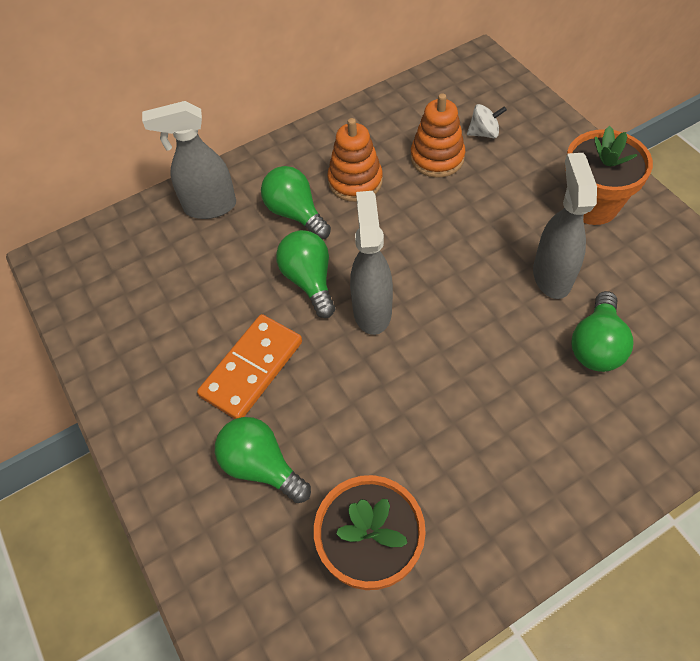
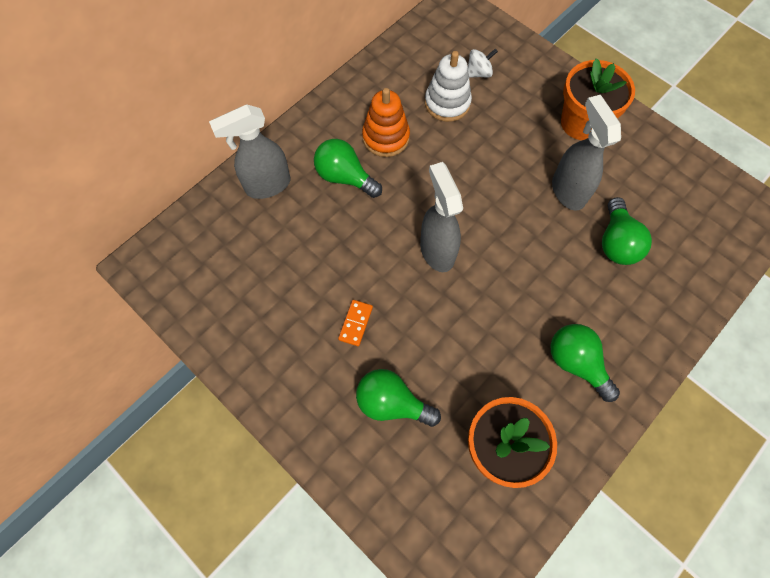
camera: 20 degrees left, 10 degrees up
(251, 369) = (355, 323): orange domino -> orange domino, size x0.49
(309, 281) = (377, 236): green light bulb -> green light bulb (576, 363)
(437, 158) = (447, 103): orange stacking toy -> white stacking toy

